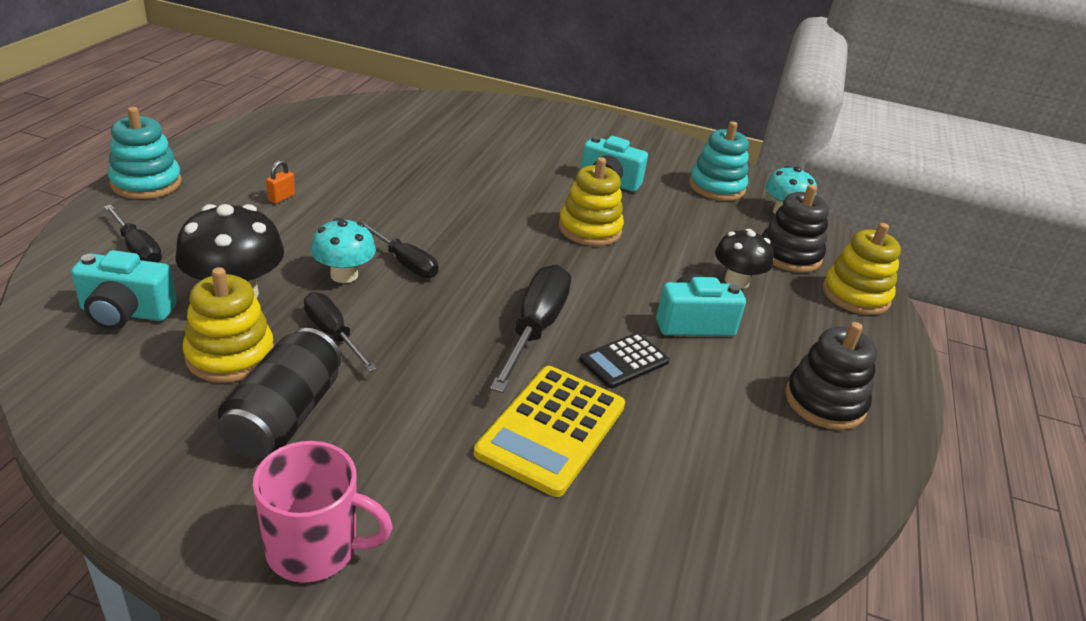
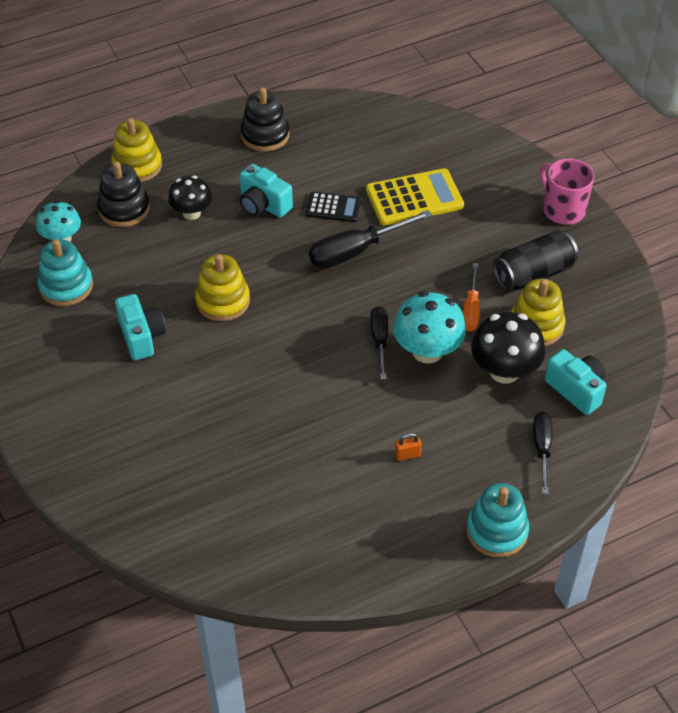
camera: 130 degrees left, 15 degrees up
(333, 334) = (471, 309): black screwdriver -> orange screwdriver
(344, 275) = (427, 351): turquoise mushroom -> turquoise mushroom, size x1.52

